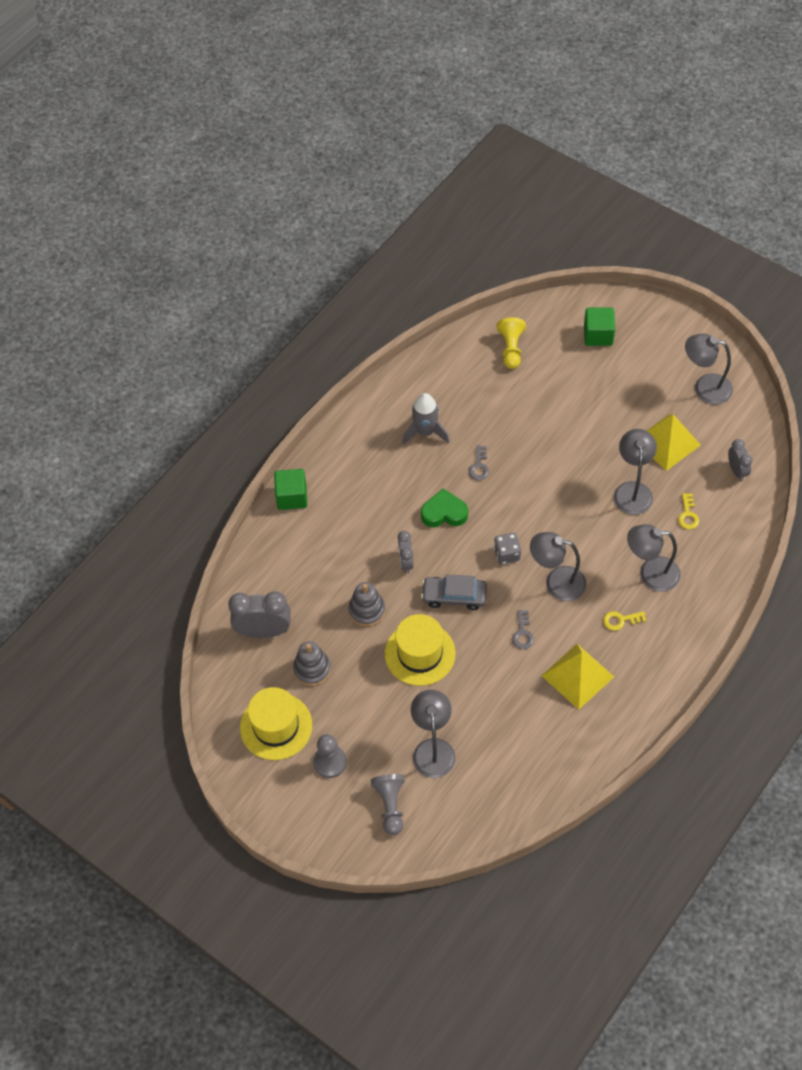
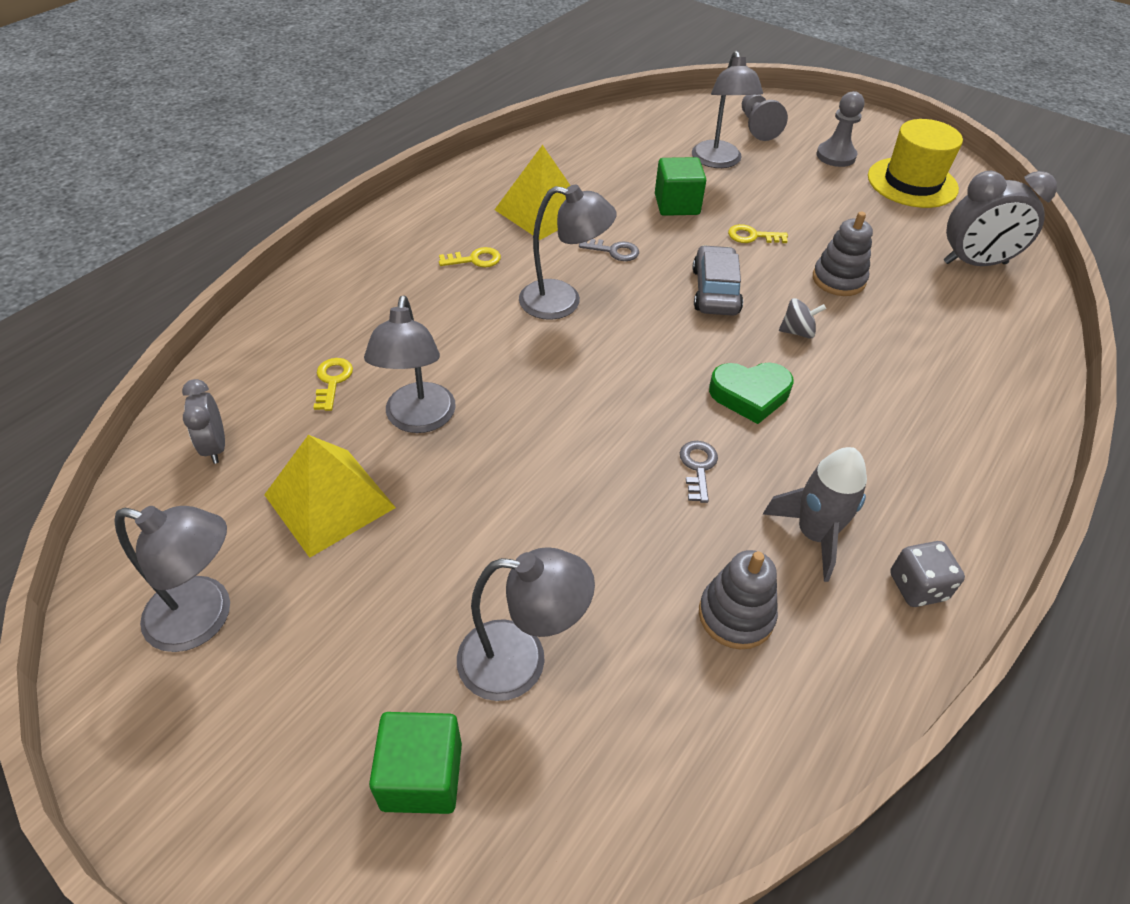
camera: 175 degrees right, 10 degrees down
(292, 497) = (1023, 426): green cube -> green cube (677, 204)
(312, 669) = (890, 226): grey stacking toy -> grey stacking toy (736, 615)
(406, 562) = (797, 332): grey clock -> grey spinning top
(420, 653) = (752, 236): yellow hat -> yellow key
(454, 596) = (715, 291): grey car -> grey car turned 90 degrees counterclockwise
(507, 554) = (640, 337): grey dice -> grey dice (917, 587)
(511, 349) = (648, 738): yellow pawn -> none
(522, 633) = (614, 251): grey key -> grey key turned 105 degrees clockwise
(650, 574) = (418, 308): grey lamp -> grey lamp (521, 661)

